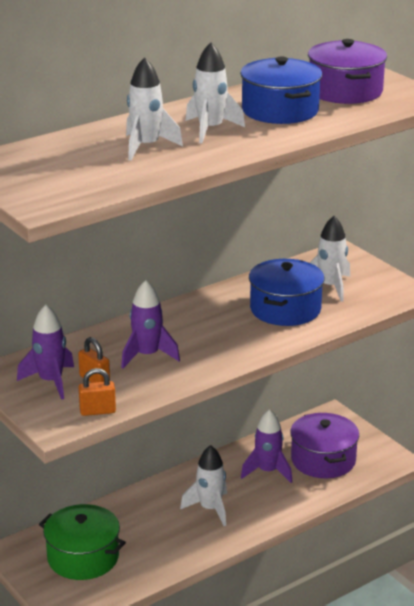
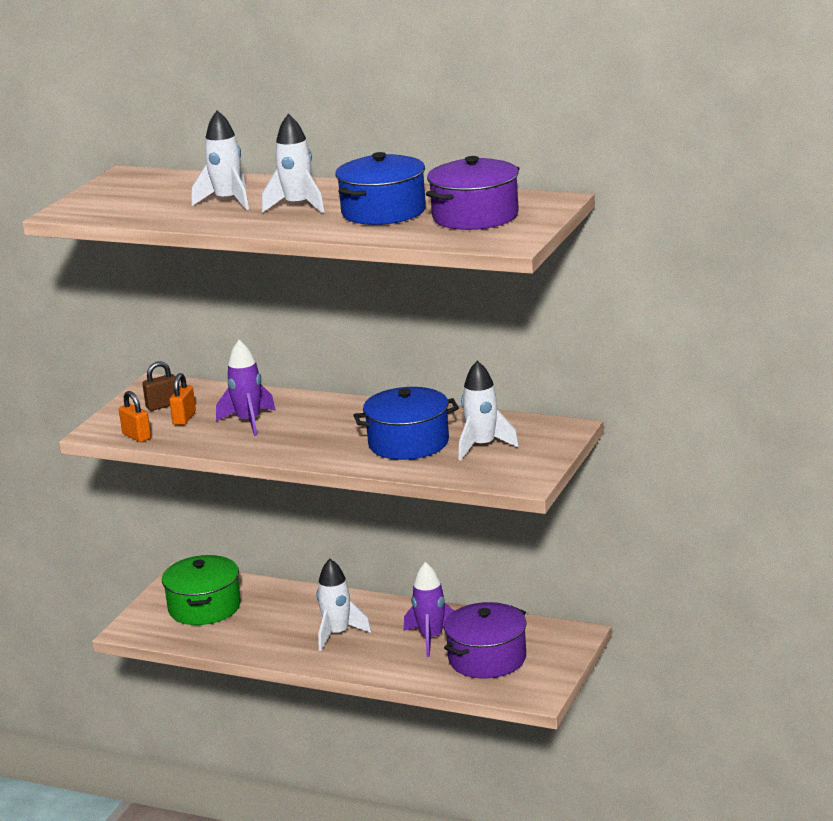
camera: 60 degrees right, 5 degrees down
(51, 382) = (163, 405): purple rocket -> brown padlock

